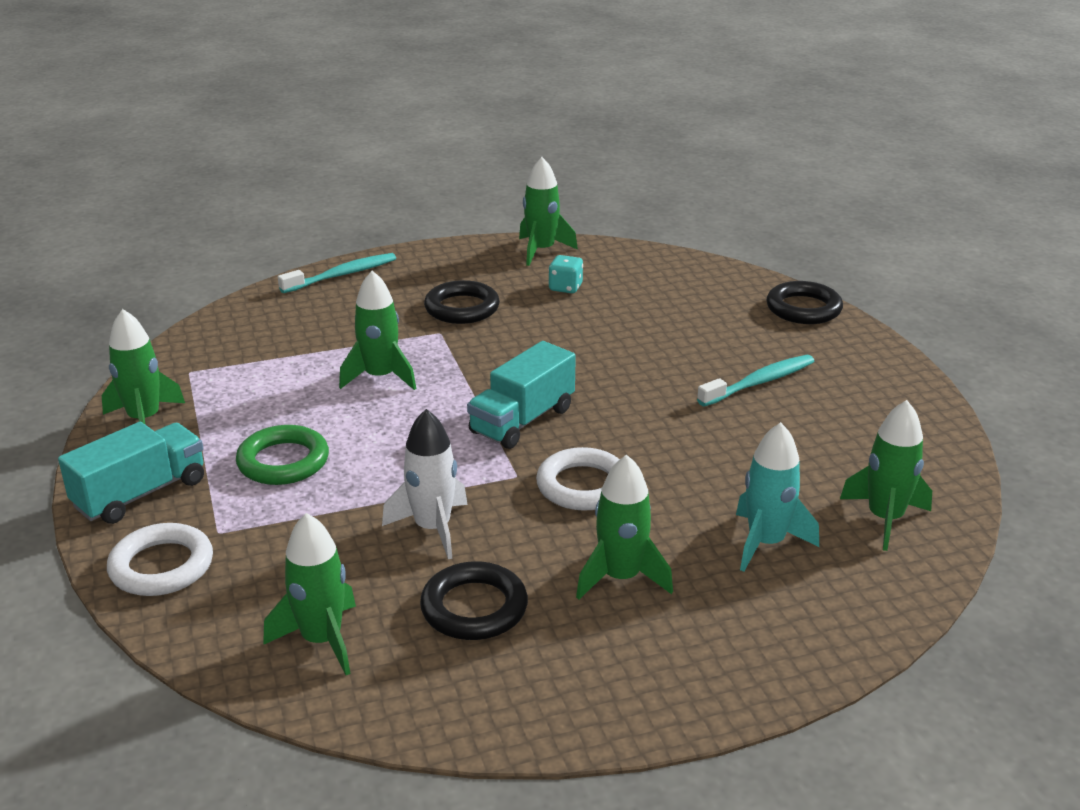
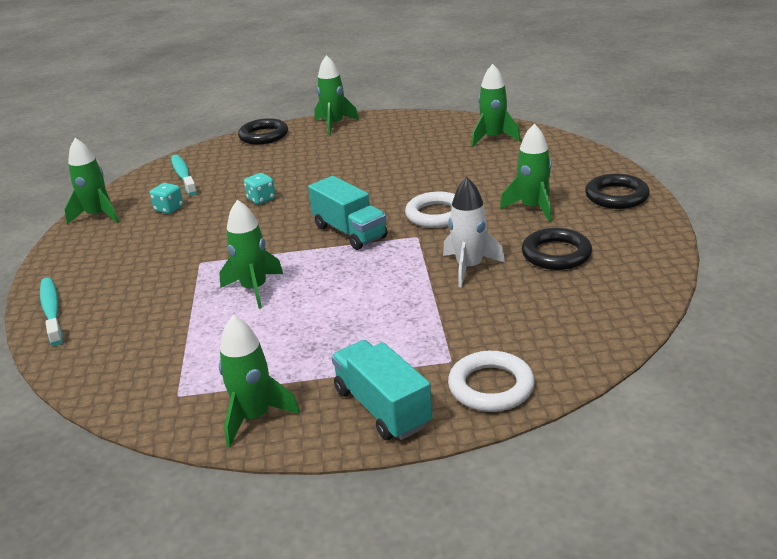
camera: 75 degrees left, 0 degrees up
(283, 461) = (361, 333): green ring -> none
(322, 640) = (585, 309): green rocket -> green rocket (334, 125)
(462, 308) = (167, 252): black ring -> black ring (616, 196)
(603, 342) = (261, 199): none -> turquoise dice
(759, 382) = (344, 155): turquoise toothbrush -> turquoise toothbrush (183, 176)
(766, 543) = (508, 167): turquoise rocket -> none

